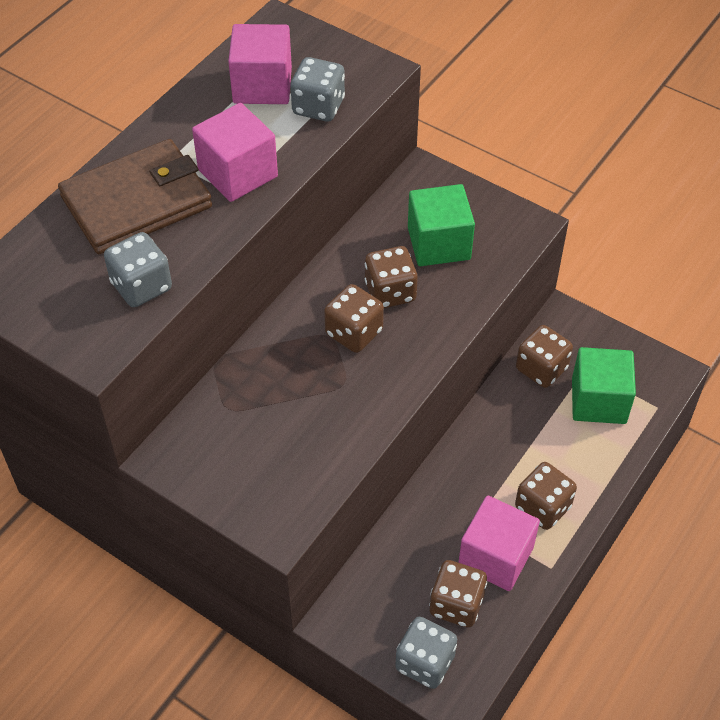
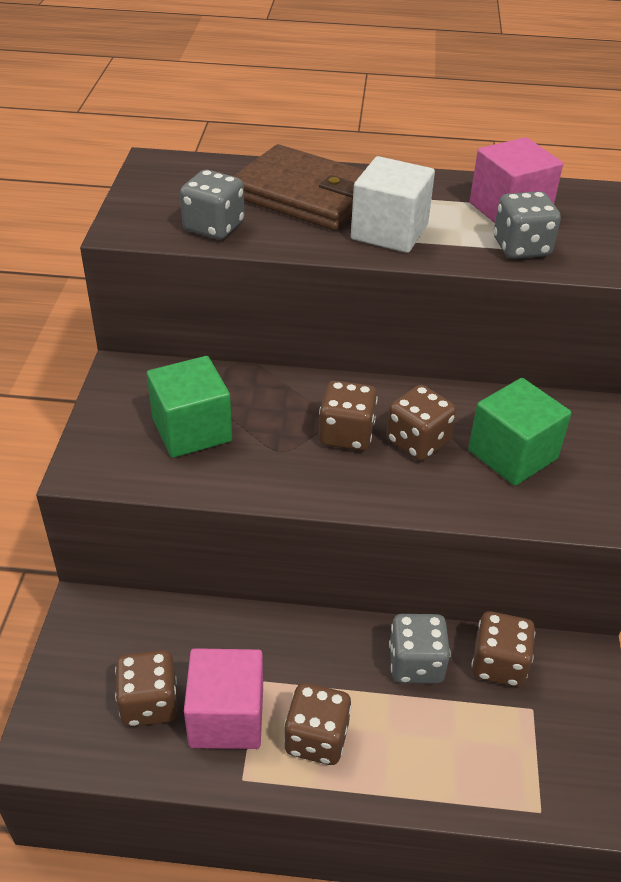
camera: 60 degrees right, 10 degrees down
(238, 173) = (389, 232): pink cube -> white cube
(425, 662) = (67, 702): grey dice -> grey dice (416, 664)
(598, 401) = (500, 740): green cube -> green cube (192, 430)

